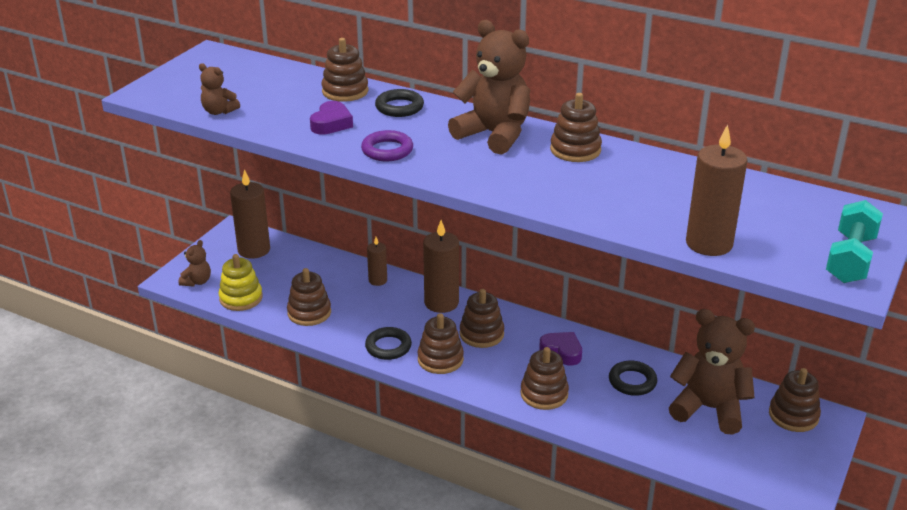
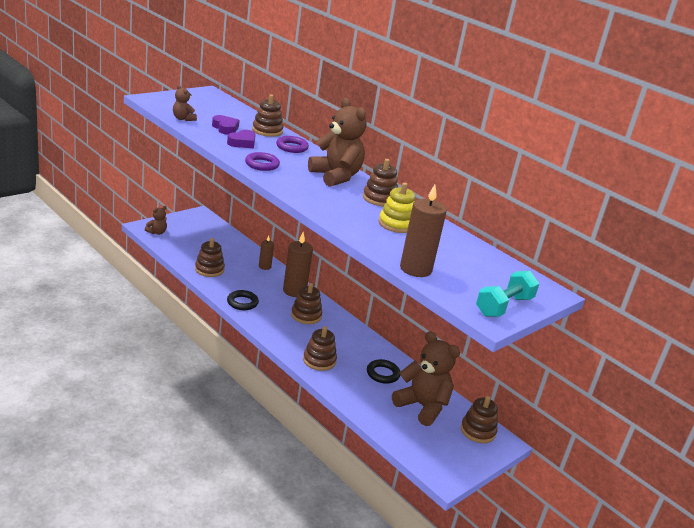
camera: 15 degrees right, 5 degrees down
(241, 298) = (175, 249): yellow stacking toy -> yellow stacking toy (396, 224)
(254, 250) = (203, 227): brown candle -> none
(399, 107) = (292, 147): black ring -> purple ring
(440, 359) = (269, 320): brown stacking toy -> none
(562, 352) = (350, 342): purple heart -> purple heart (225, 128)

